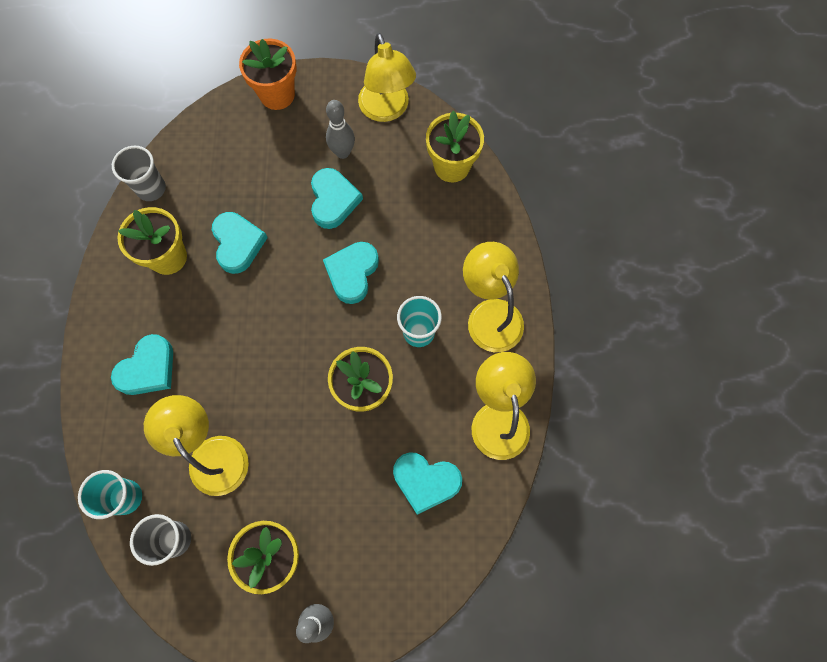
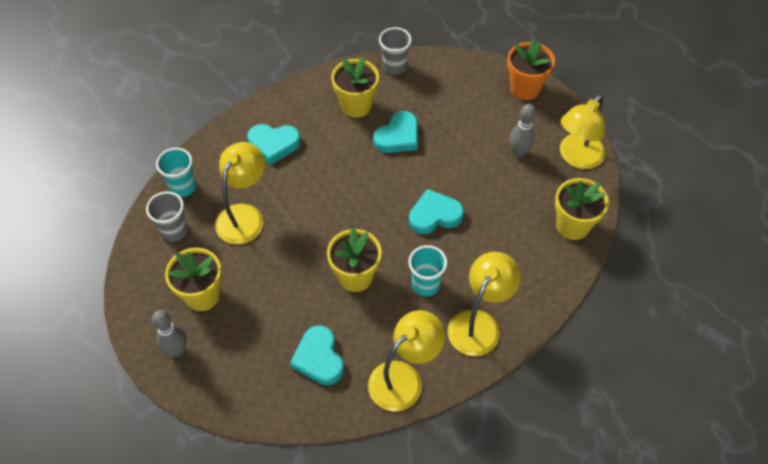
camera: 55 degrees right, 15 degrees down
(333, 200) = (478, 170): turquoise heart -> none

